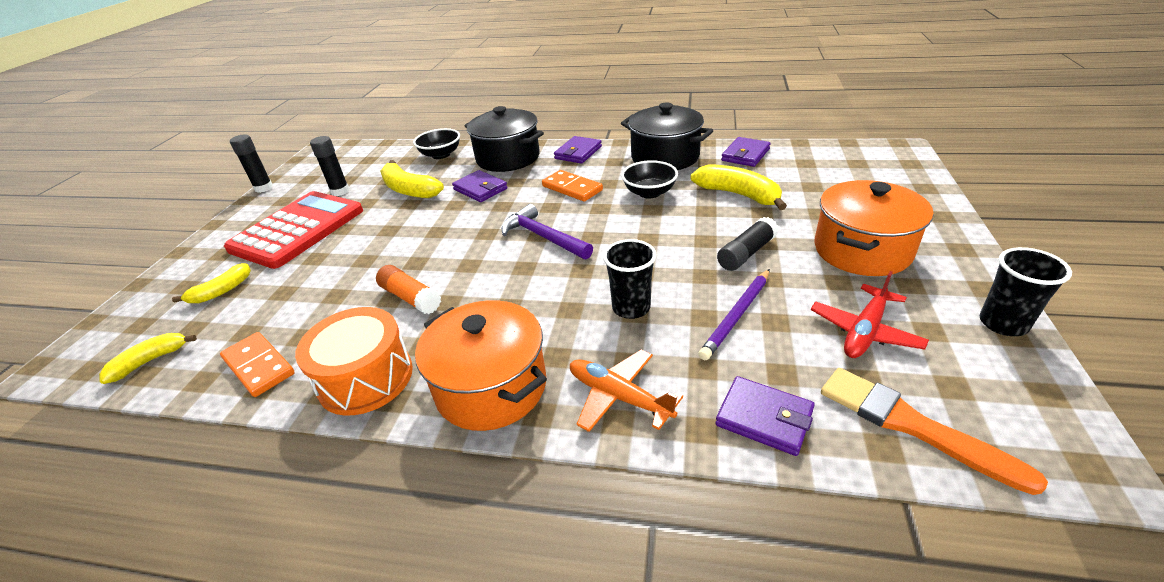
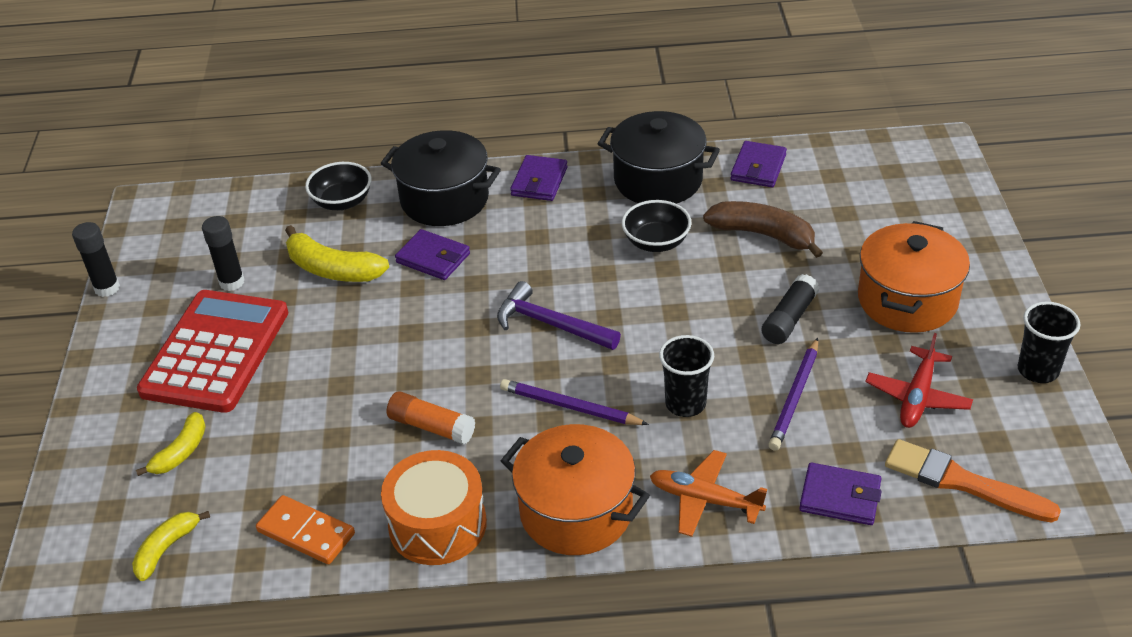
camera: 15 degrees left, 5 degrees up
(529, 297) = (570, 407): none -> purple pencil
(572, 188) = (555, 245): orange domino -> none
(738, 195) = (763, 235): yellow banana -> brown banana

